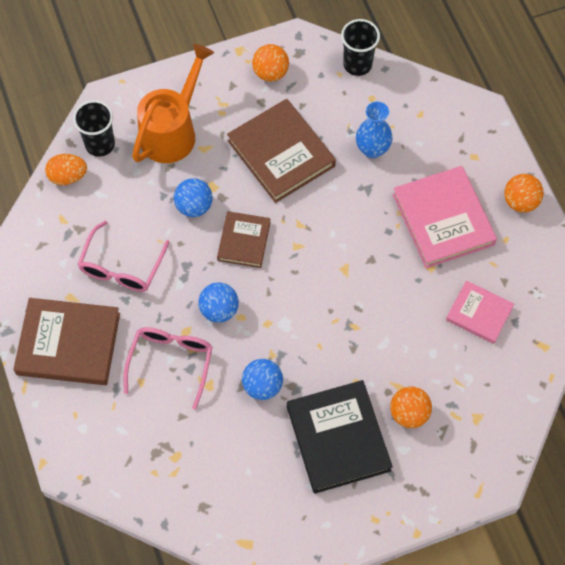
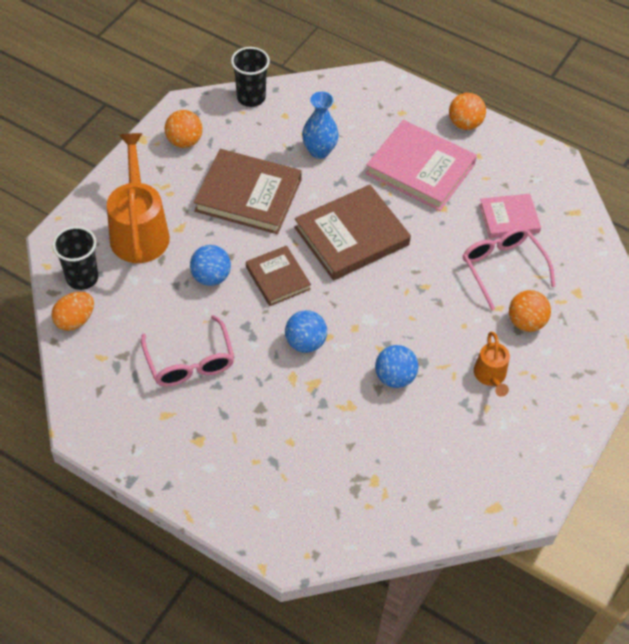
camera: 40 degrees left, 10 degrees down
(68, 344) = (198, 454): brown book -> brown book (351, 236)
(171, 363) = (302, 410): pink glasses -> pink glasses (502, 268)
(338, 438) = (490, 376): black book -> orange watering can

